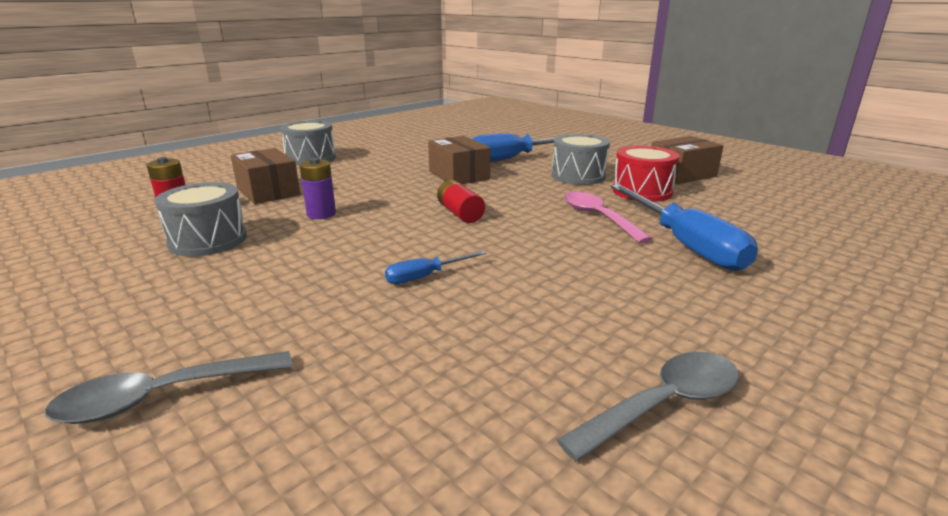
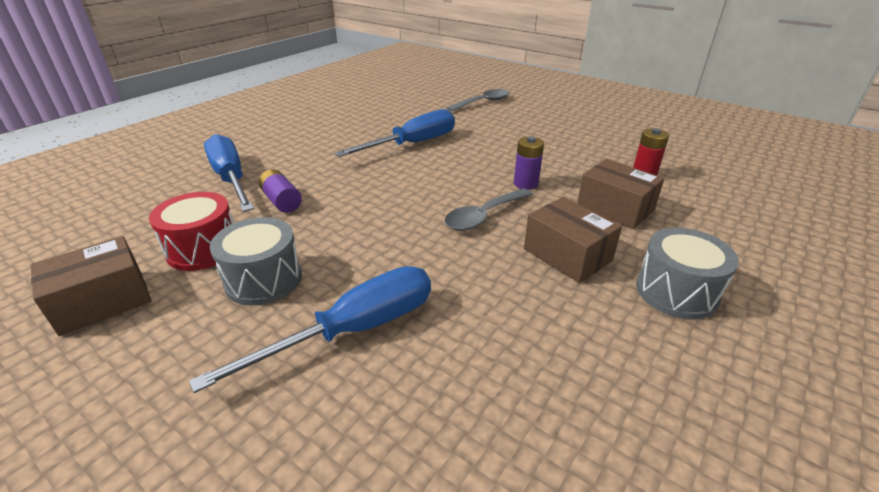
camera: 170 degrees right, 10 degrees up
(208, 240) = (573, 154): grey drum -> none
(425, 276) = (413, 144): blue screwdriver -> blue screwdriver, size x2.11
(458, 175) = (428, 264): brown box -> brown box (567, 255)
(460, 213) = (406, 195): red battery -> none
(597, 217) = (282, 201): pink spoon -> purple battery
(664, 404) = (310, 112): grey spoon -> grey spoon (483, 216)

